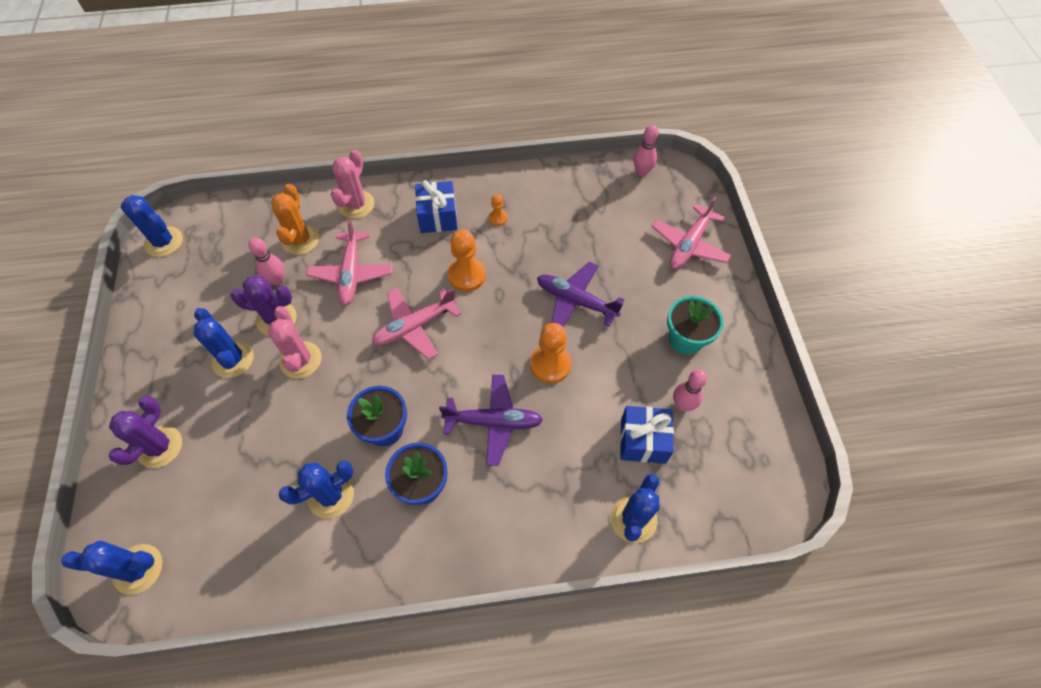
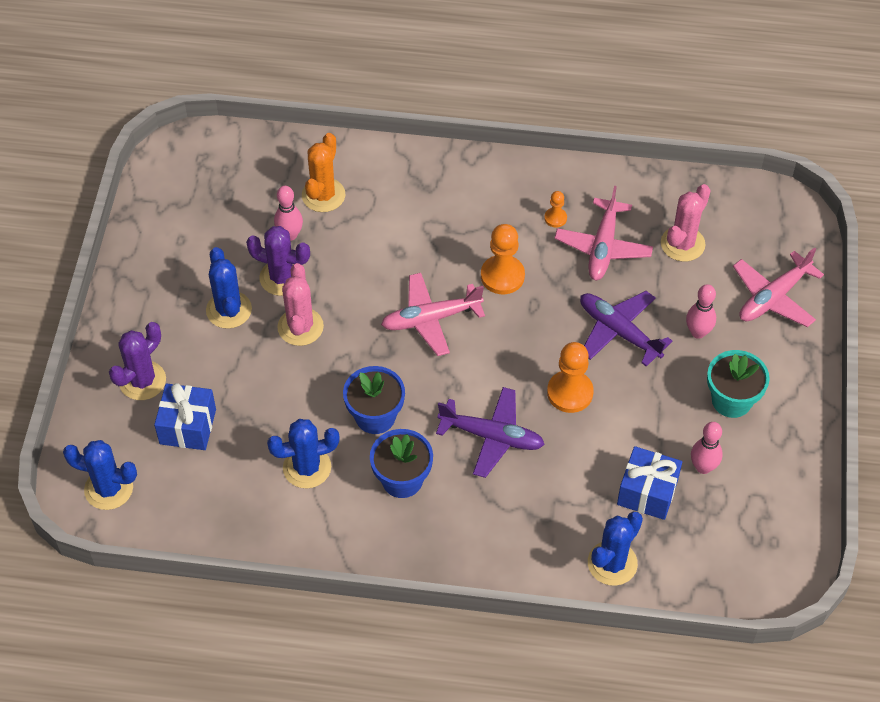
camera: 15 degrees right, 5 degrees down
(164, 242) = (172, 165): blue cactus -> none
(351, 274) = (373, 246): pink plane -> pink plane (603, 247)
(356, 205) = (394, 167): pink cactus -> pink cactus (682, 244)
(438, 217) = (485, 201): blue gift -> blue gift (187, 426)
(642, 172) = (746, 199): pink bowling pin -> pink bowling pin (698, 332)

